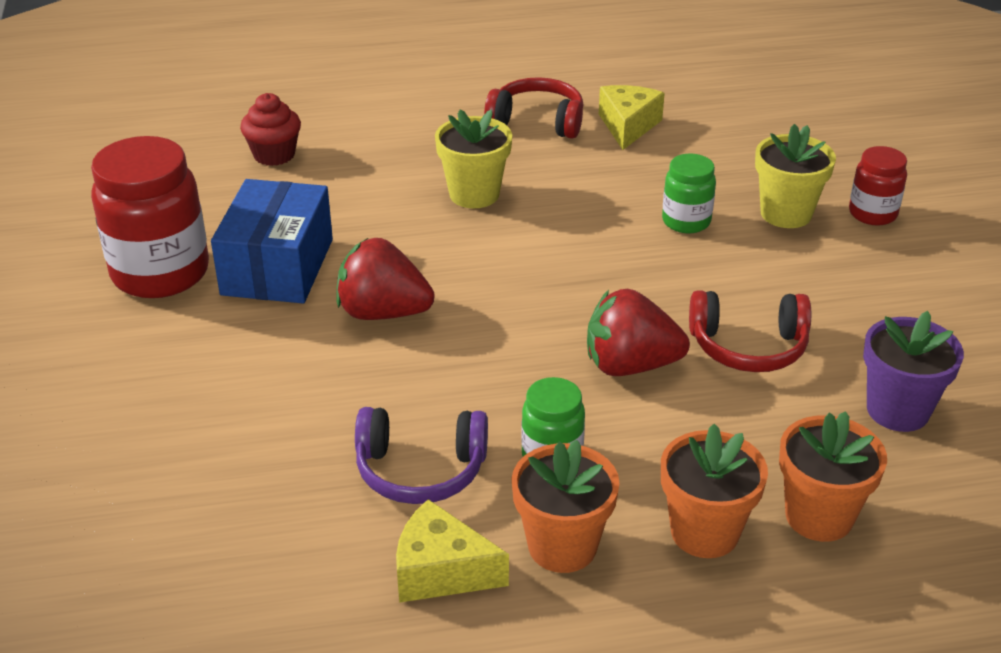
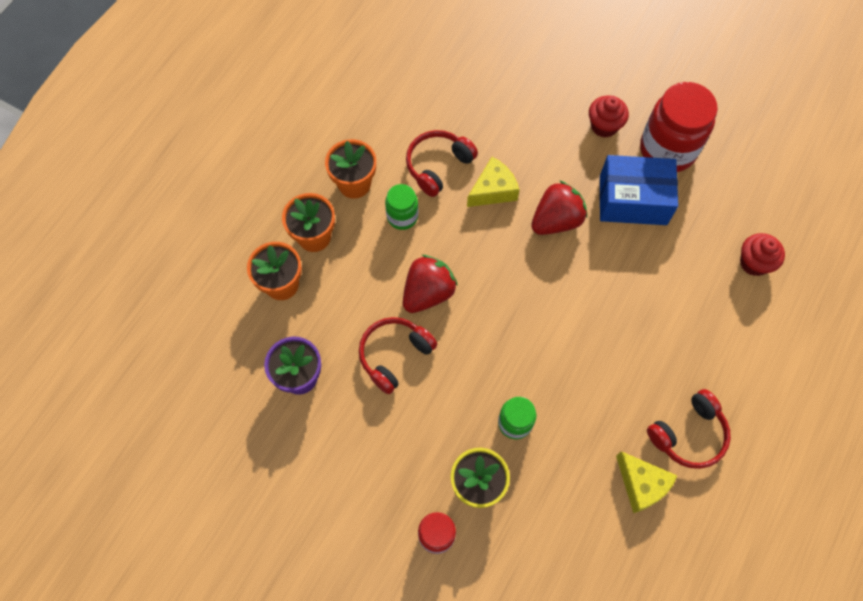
camera: 130 degrees right, 30 degrees up
(170, 343) = (604, 126): none -> red cupcake
(278, 267) = (633, 200): blue box -> blue box turned 45 degrees counterclockwise
(420, 470) = (438, 166): purple headphones -> red headphones
(441, 571) = (380, 138): yellow cheese -> yellow cheese (493, 190)
(474, 194) = (630, 335): yellow flower pot -> none

